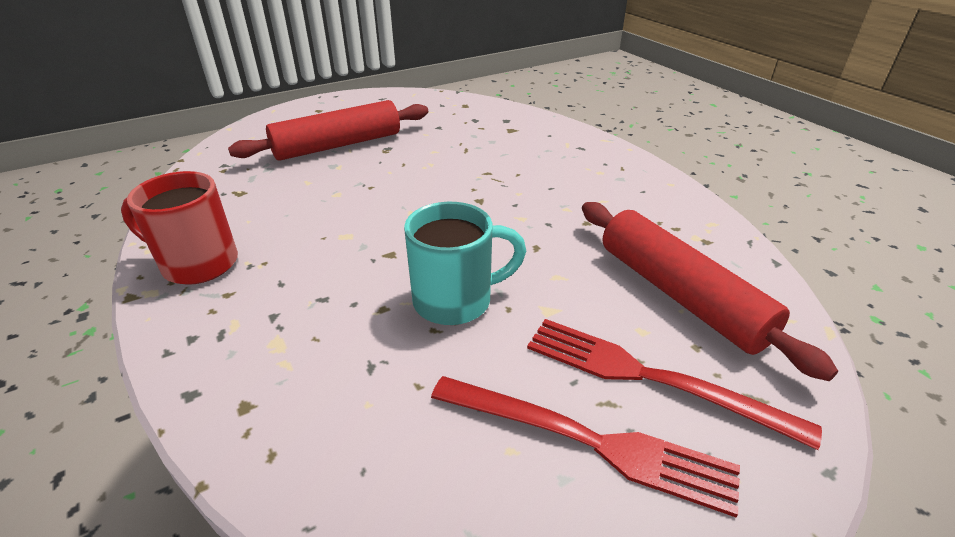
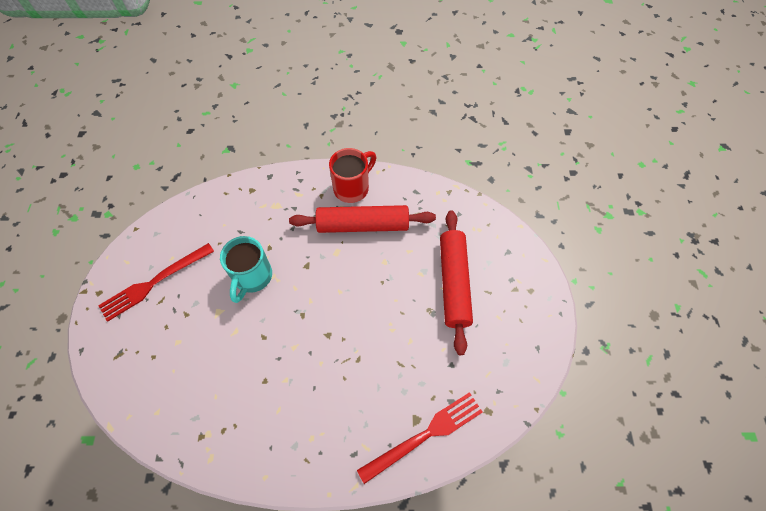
camera: 120 degrees right, 25 degrees up
(651, 378) = (156, 324): red fork -> red fork (425, 435)
(680, 294) = (180, 379): red rolling pin -> red rolling pin (363, 225)

